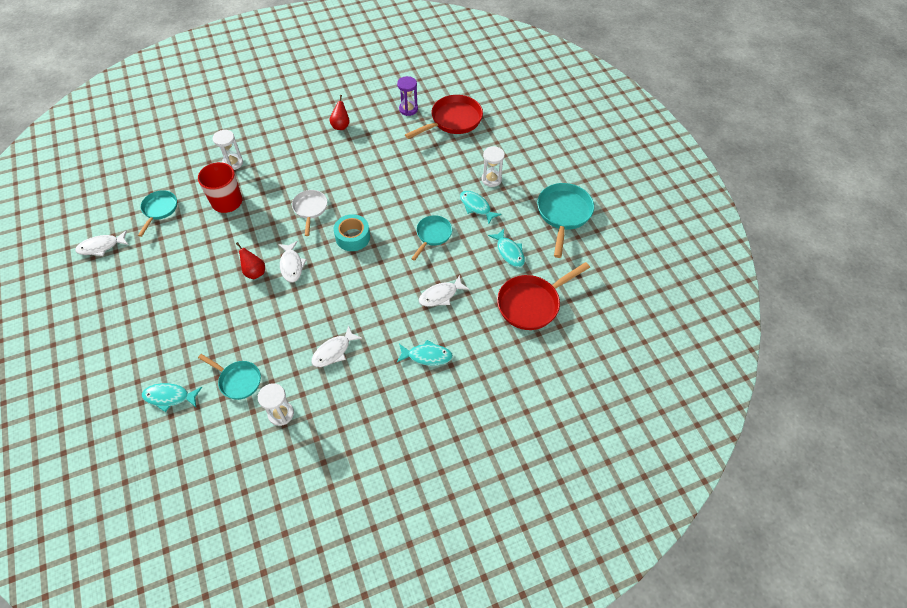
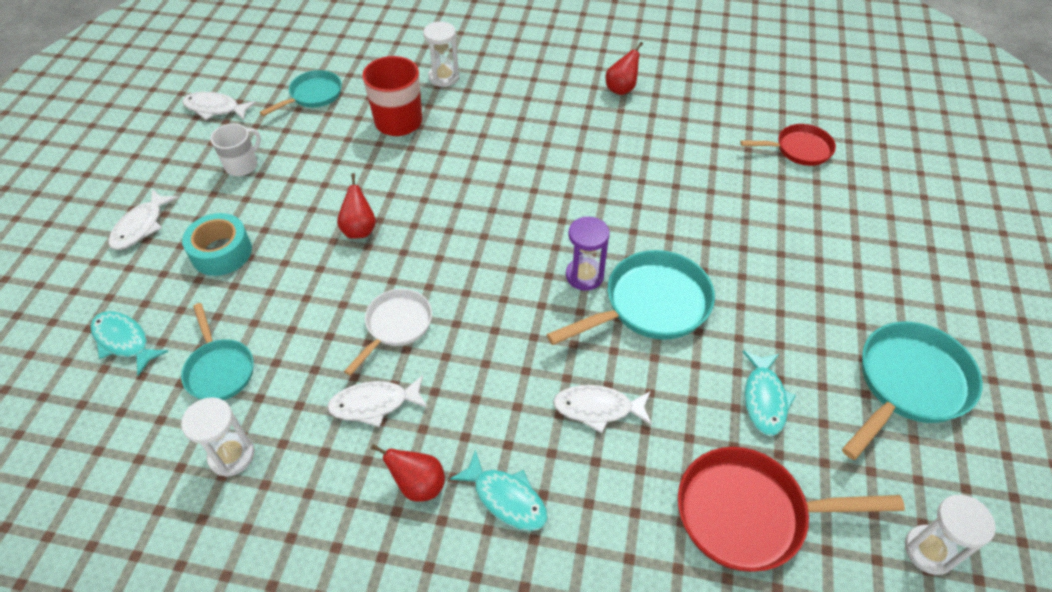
camera: 35 degrees right, 5 degrees down
(151, 271) = (242, 165): none -> white mug
(291, 265) = (413, 245): white fish -> white fish (141, 226)
(310, 209) = (497, 180): white pan -> white pan (396, 326)
(353, 237) = (527, 248): turquoise tape -> turquoise tape (221, 252)
(383, 373) = (418, 485): none -> red pear
(408, 109) = (737, 106): purple hourglass -> purple hourglass (584, 276)
(432, 235) = (650, 305): turquoise pan -> turquoise pan, size x1.61
(453, 120) = (799, 149): red pan -> red pan, size x0.62
(476, 207) = (753, 296): turquoise fish -> none
(491, 179) = (807, 264): white hourglass -> white hourglass (929, 551)

